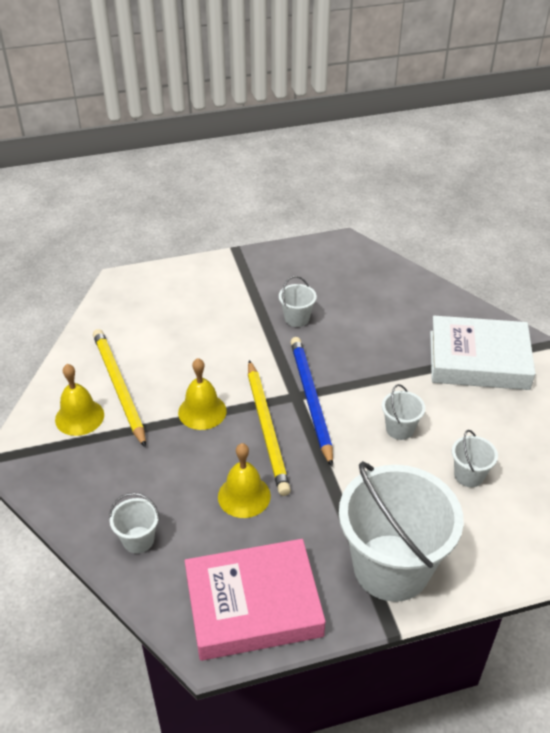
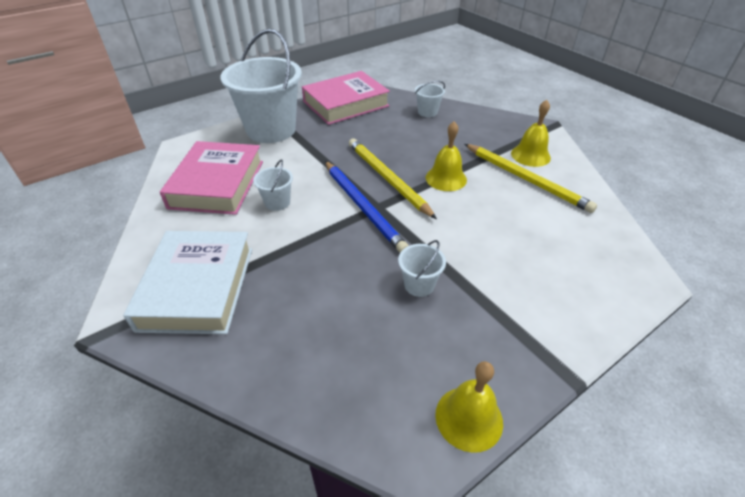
camera: 160 degrees right, 0 degrees up
(244, 496) = (379, 140): yellow bell -> yellow bell (469, 418)
(469, 475) = (217, 184): white bucket -> pink book
(478, 360) = (197, 287): white book -> white book turned 75 degrees counterclockwise

